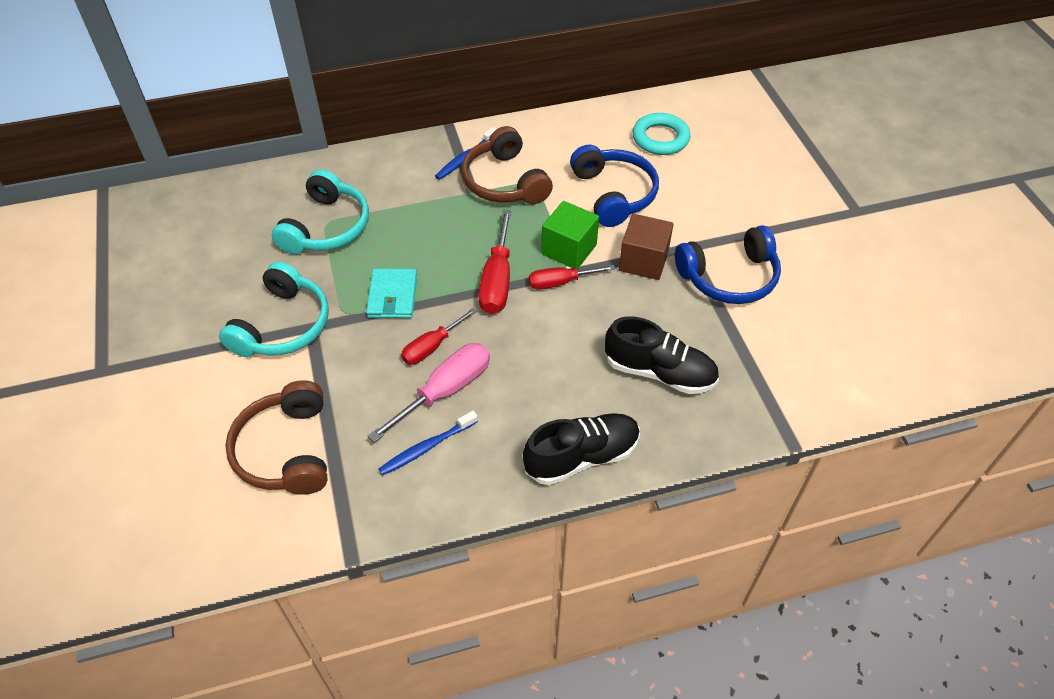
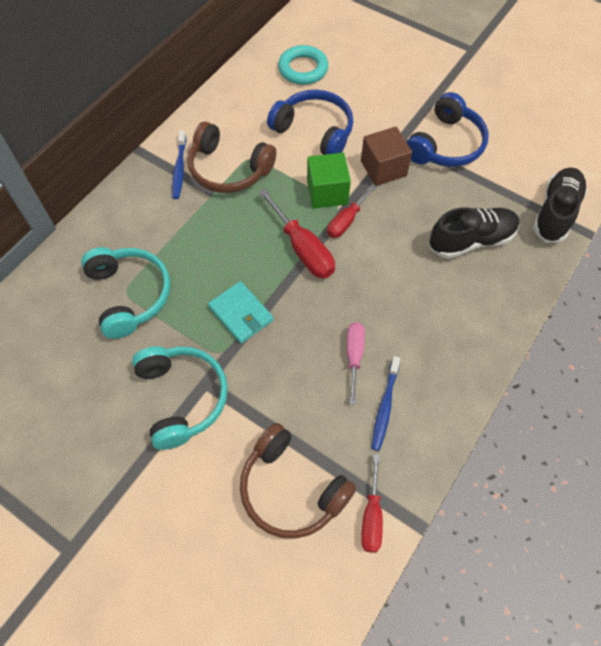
camera: 40 degrees left, 10 degrees up
(432, 347) = (310, 331): red screwdriver -> red screwdriver (371, 516)
(445, 391) = (354, 356): pink screwdriver -> pink screwdriver, size x0.65
(582, 457) = (485, 334): black shoe -> black shoe (555, 213)

